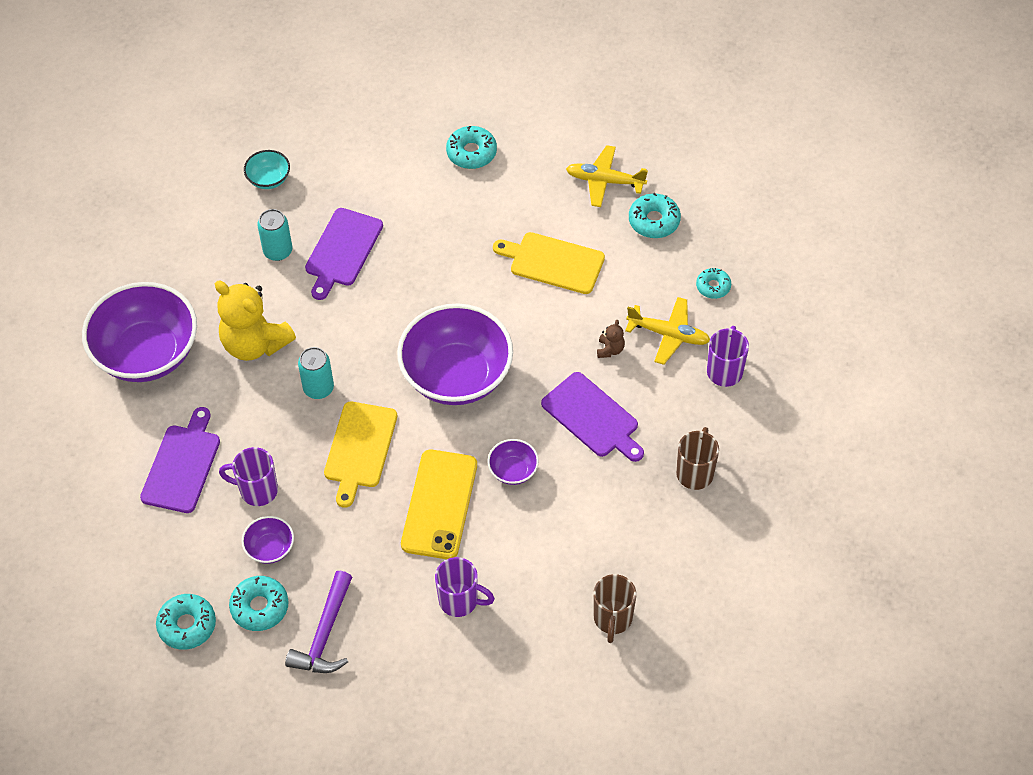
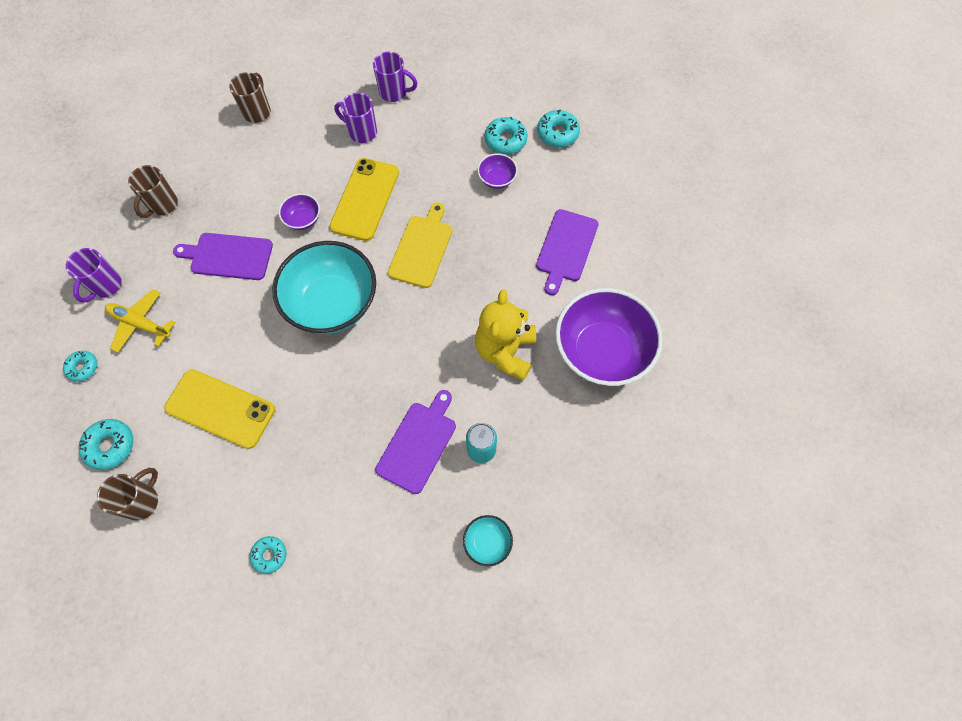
camera: 175 degrees left, 10 degrees up
(255, 343) = (505, 351): yellow teddy bear -> yellow teddy bear turned 120 degrees counterclockwise
(257, 490) = (505, 223): purple mug -> purple mug (394, 93)
(318, 388) = (451, 304): turquoise can -> none
(324, 634) = (460, 119): purple hammer -> none
(456, 376) = (332, 303): purple bowl -> turquoise bowl
(471, 152) = (269, 555): turquoise donut -> turquoise donut, size x0.66
(553, 262) = (220, 409): yellow cutting board -> yellow phone
(592, 417) = (228, 256): purple cutting board -> purple cutting board turned 45 degrees counterclockwise
(604, 181) = (142, 501): yellow plane -> brown mug
(610, 349) = (195, 315): brown teddy bear -> none

